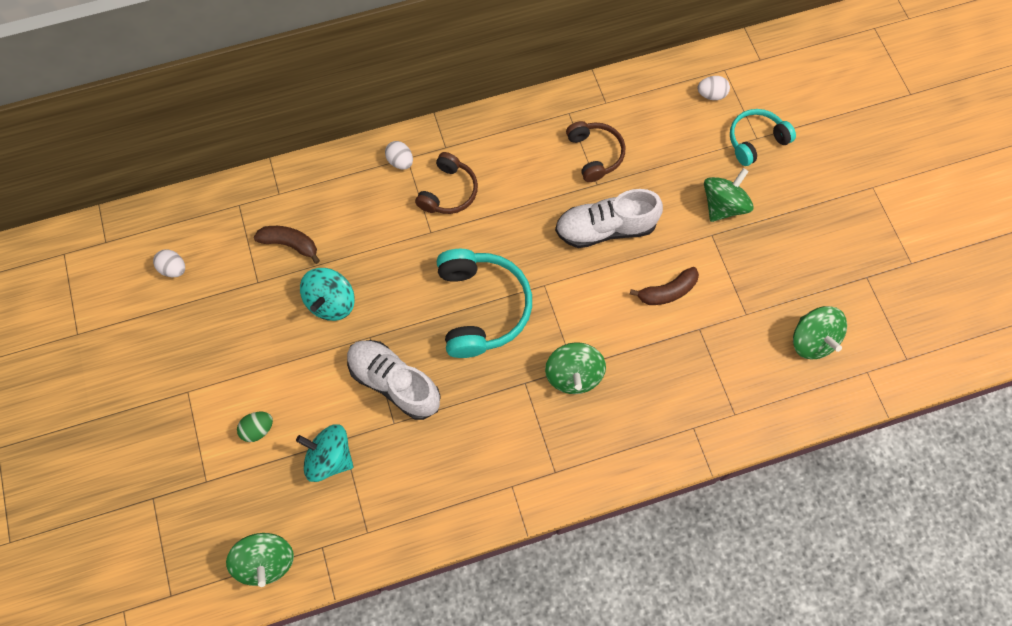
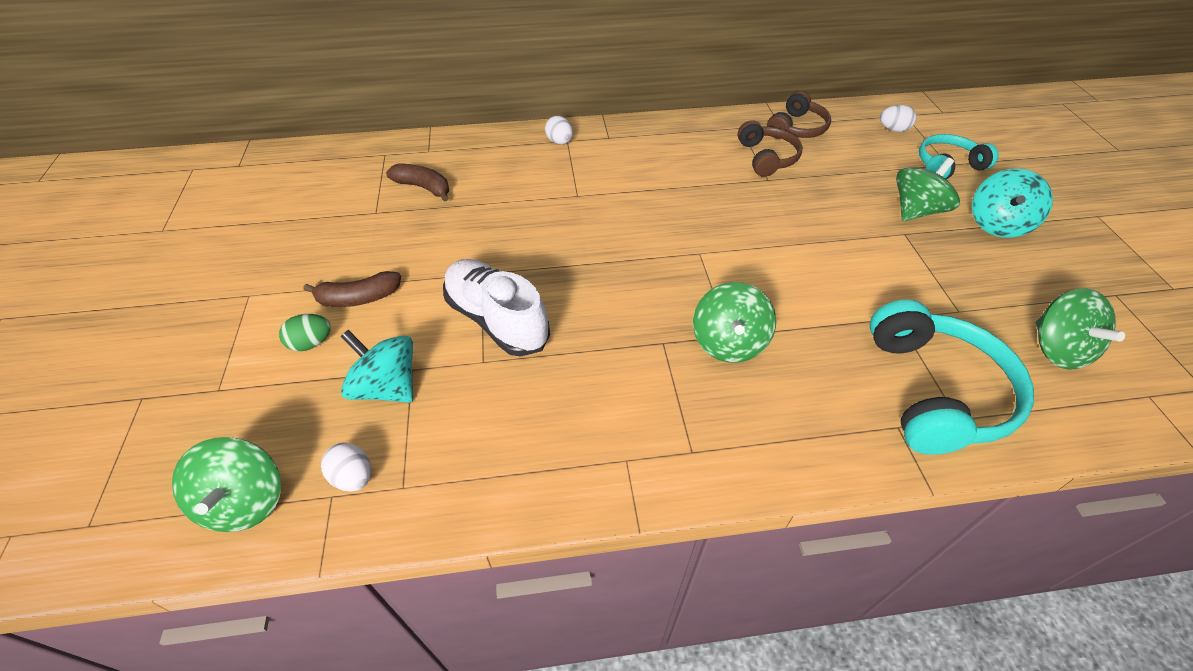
camera: 10 degrees right, 20 degrees down
(174, 268) = (294, 192): white egg -> white egg (353, 477)
(331, 302) = (449, 238): turquoise spinning top -> turquoise spinning top (997, 224)
(448, 191) = (604, 168): brown headphones -> brown headphones (796, 128)
(481, 307) = (621, 263): turquoise headphones -> turquoise headphones (934, 391)
(605, 228) = (776, 214): white shoe -> none
(667, 291) = (852, 277): brown banana -> brown banana (358, 298)

